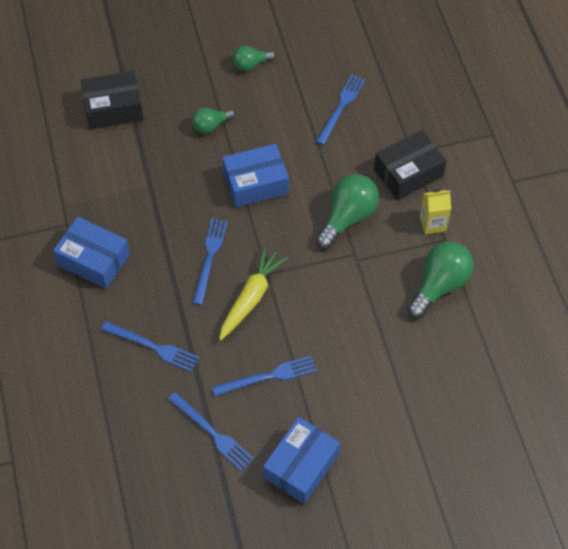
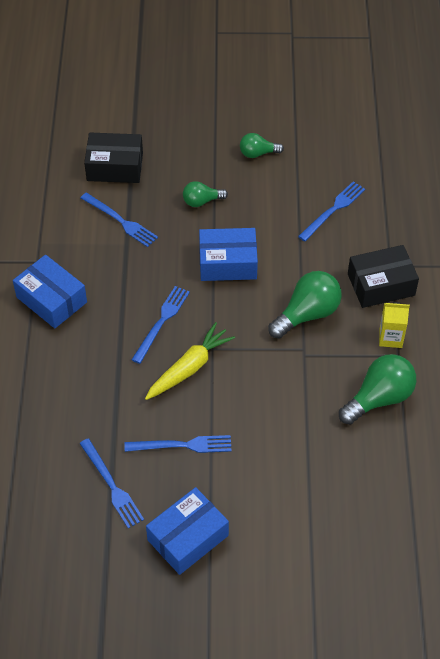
camera: 15 degrees right, 5 degrees down
(152, 347) = (80, 392): blue fork -> blue fork (120, 221)

